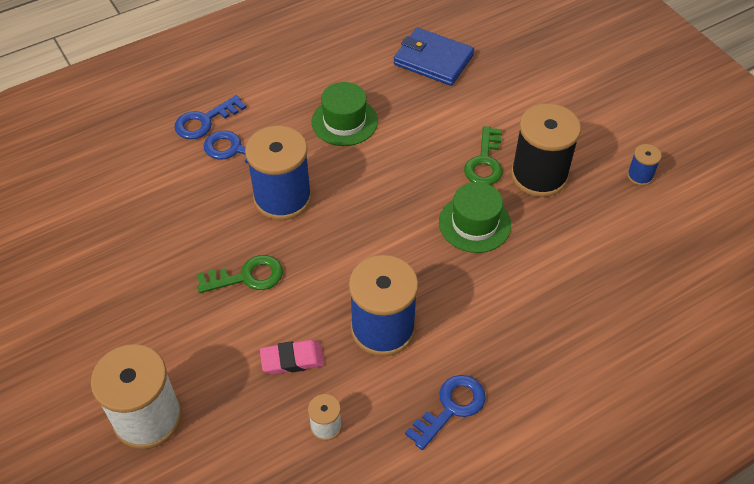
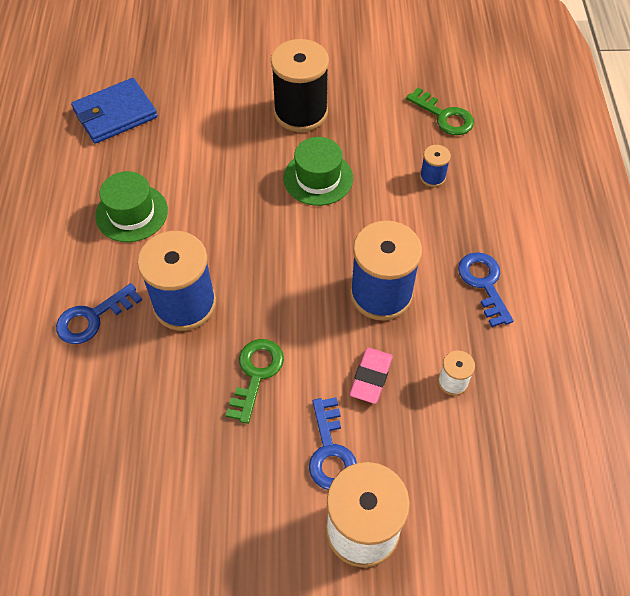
camera: 60 degrees left, 5 degrees up
(204, 121) = (30, 327): blue key -> blue key (330, 451)
(485, 162) = (259, 139): green key -> green key (444, 116)
(640, 176) = (347, 55): blue spool -> blue spool (432, 177)

